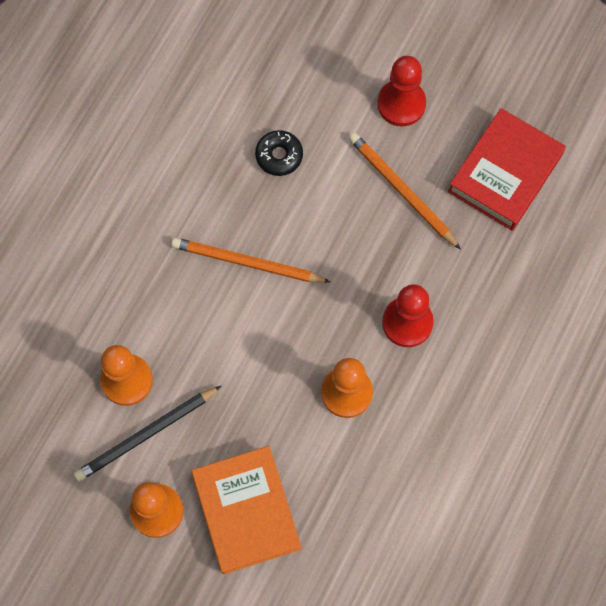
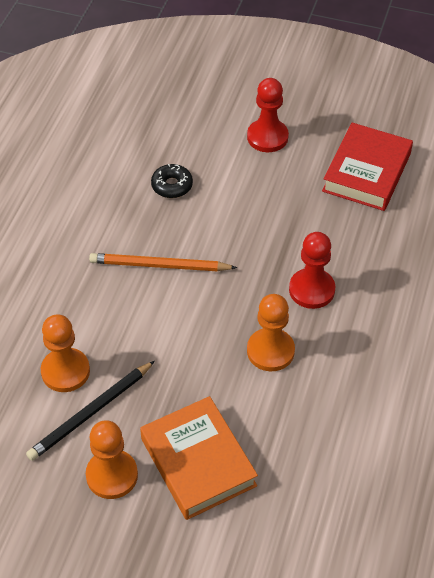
camera: 10 degrees left, 20 degrees down
(402, 191) = (283, 196): orange pencil -> none

